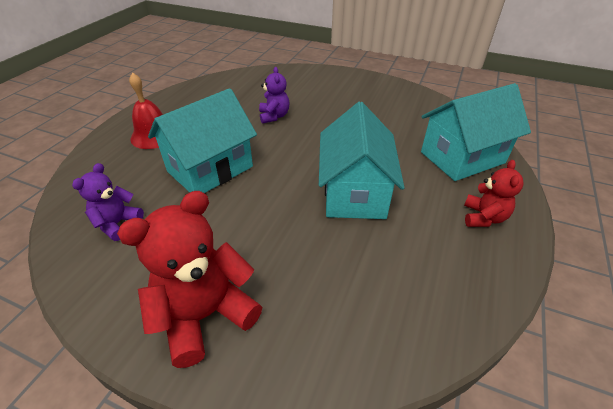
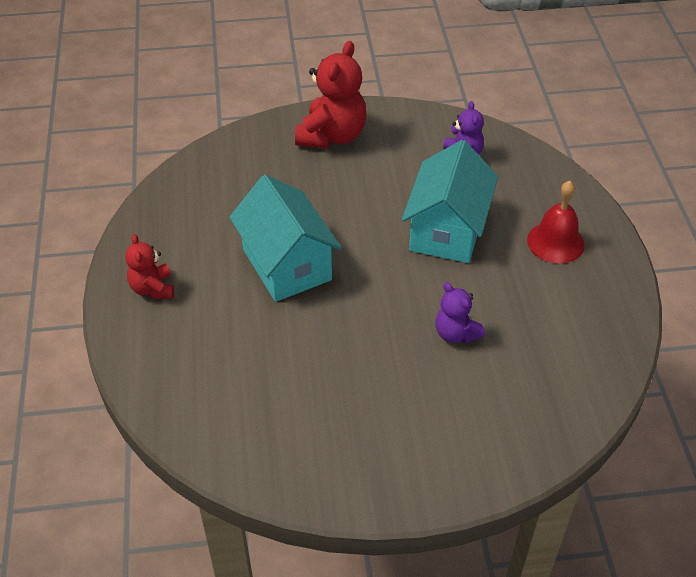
camera: 150 degrees right, 5 degrees up
(462, 157) = (187, 364): turquoise house -> none

